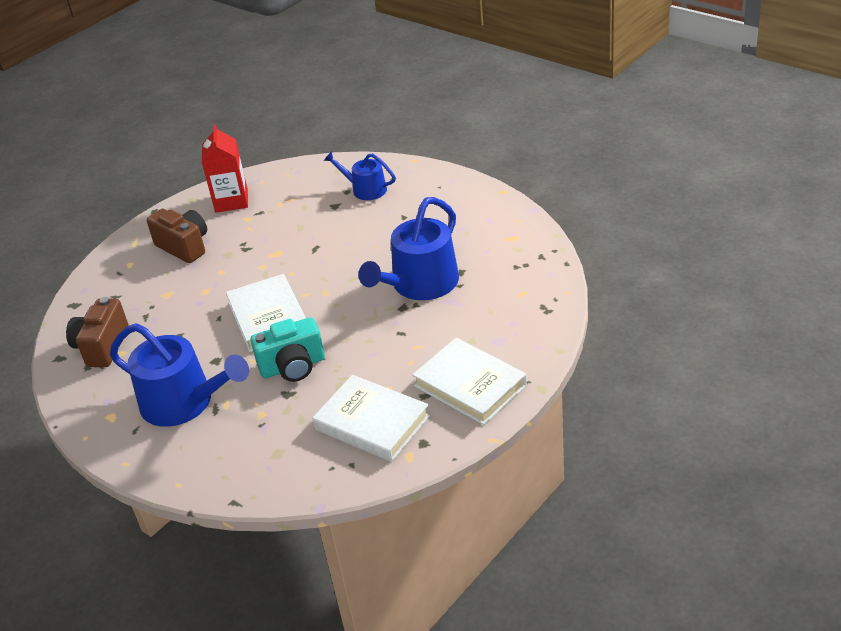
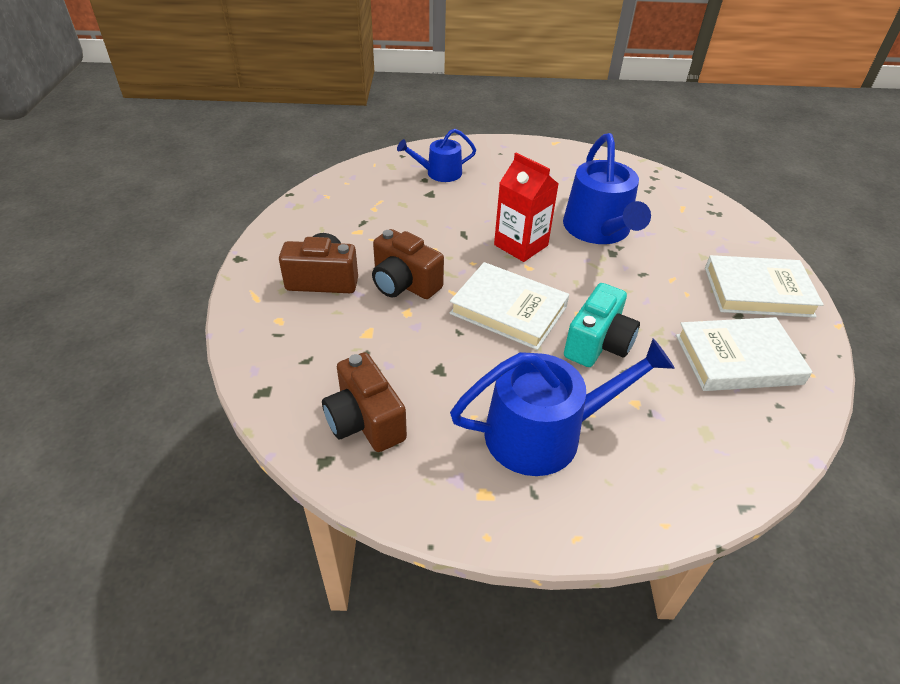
camera: 45 degrees left, 5 degrees up
(228, 270) = (404, 284): none -> brown camera
(231, 201) = (317, 221): red carton -> red carton (521, 245)

